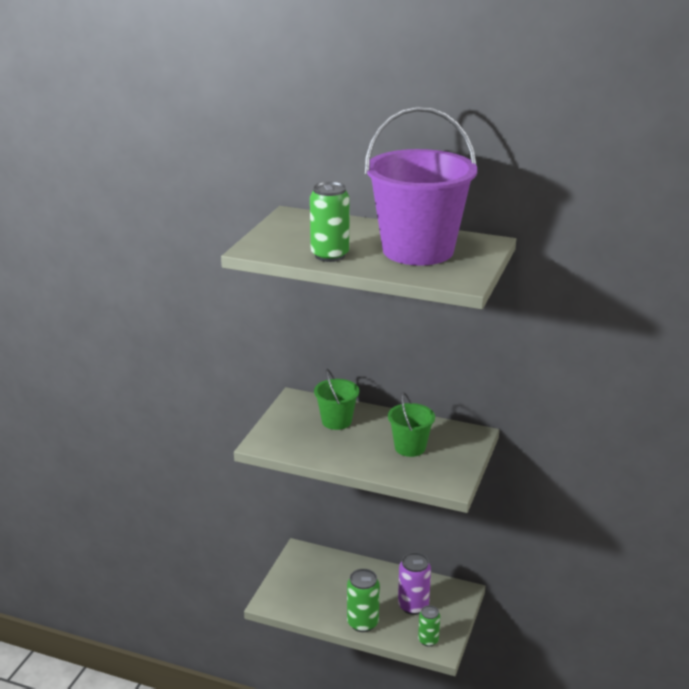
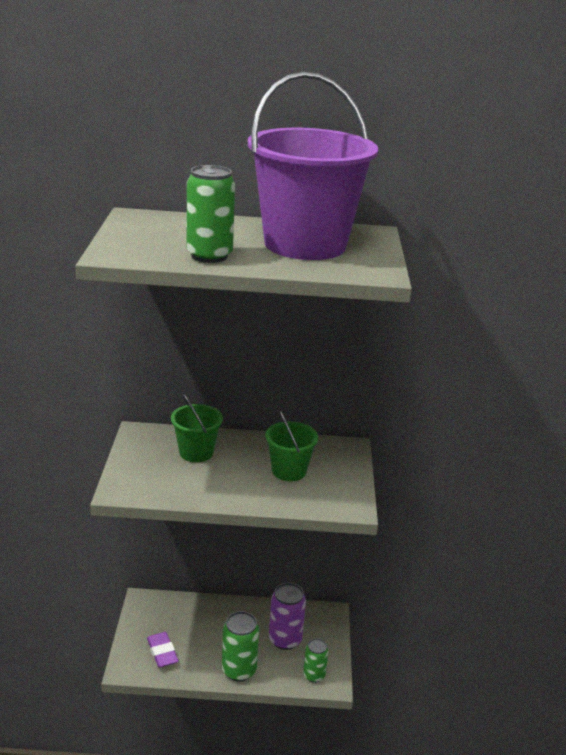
camera: 20 degrees left, 0 degrees up
(302, 596) = (162, 652): none -> purple eraser

